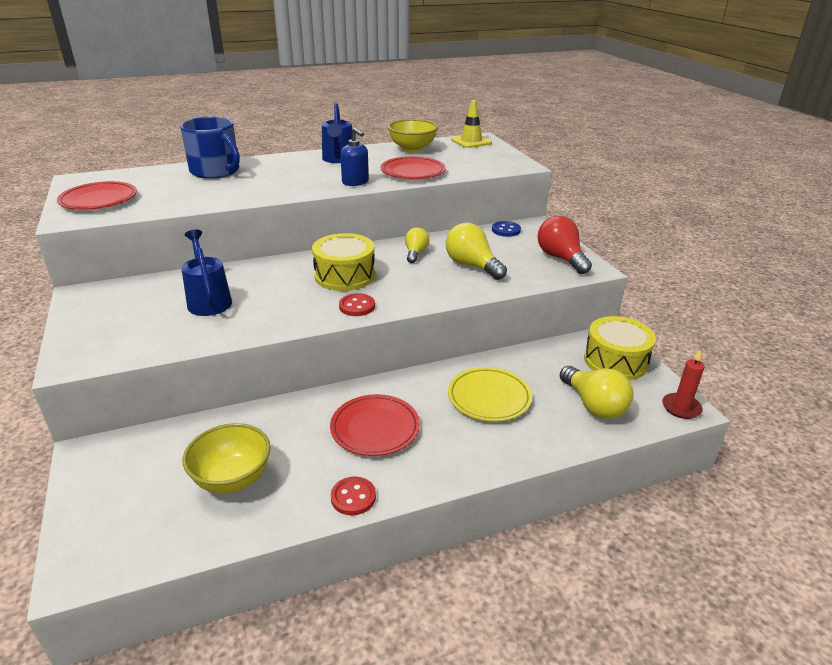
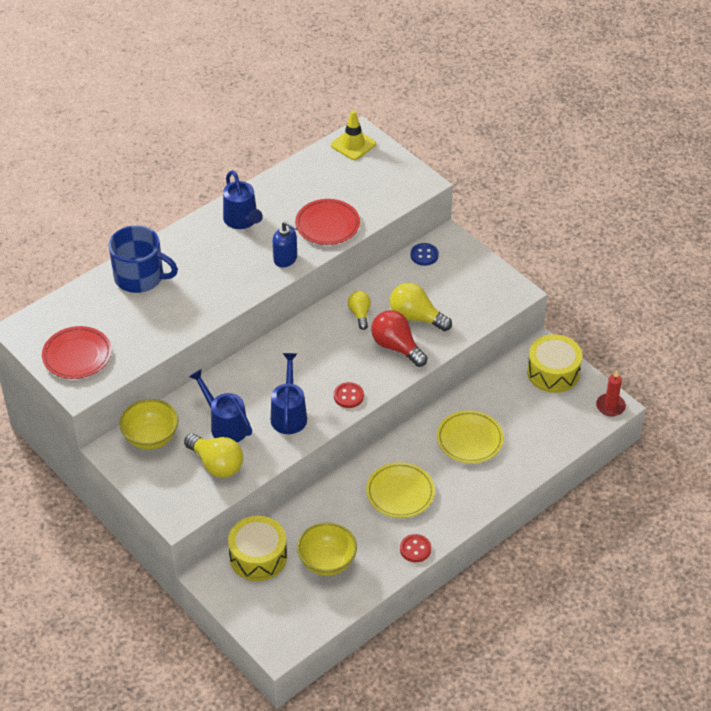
camera: 20 degrees left, 15 degrees up
(281, 306) = (289, 414): none -> blue watering can
(345, 275) = (316, 362): yellow drum -> yellow drum (258, 557)
(375, 428) = (400, 493): red plate -> yellow plate
(412, 149) = (302, 178): yellow bowl -> yellow bowl (151, 438)
(561, 258) = (487, 285): red light bulb -> red light bulb (396, 347)
(594, 405) = (548, 423): yellow light bulb -> yellow light bulb (216, 464)

